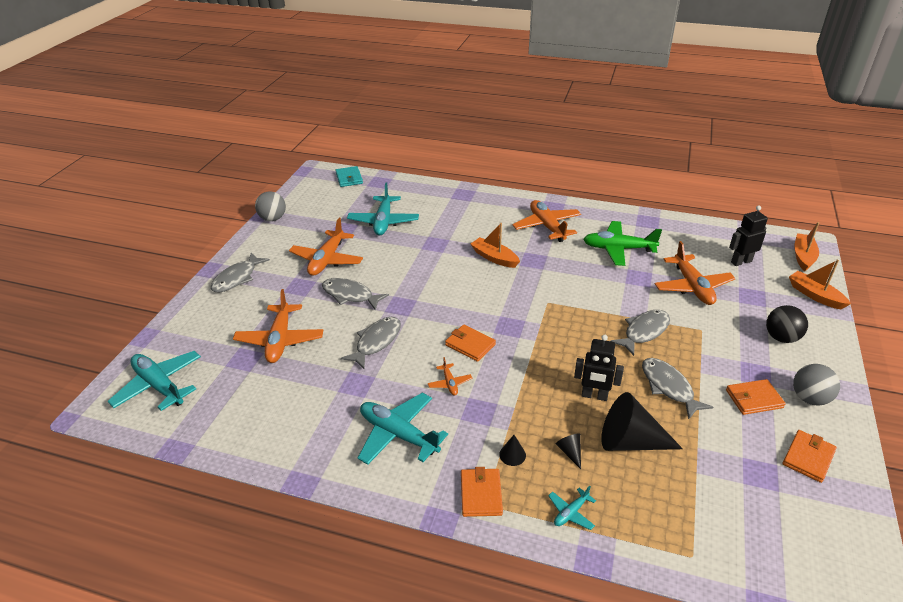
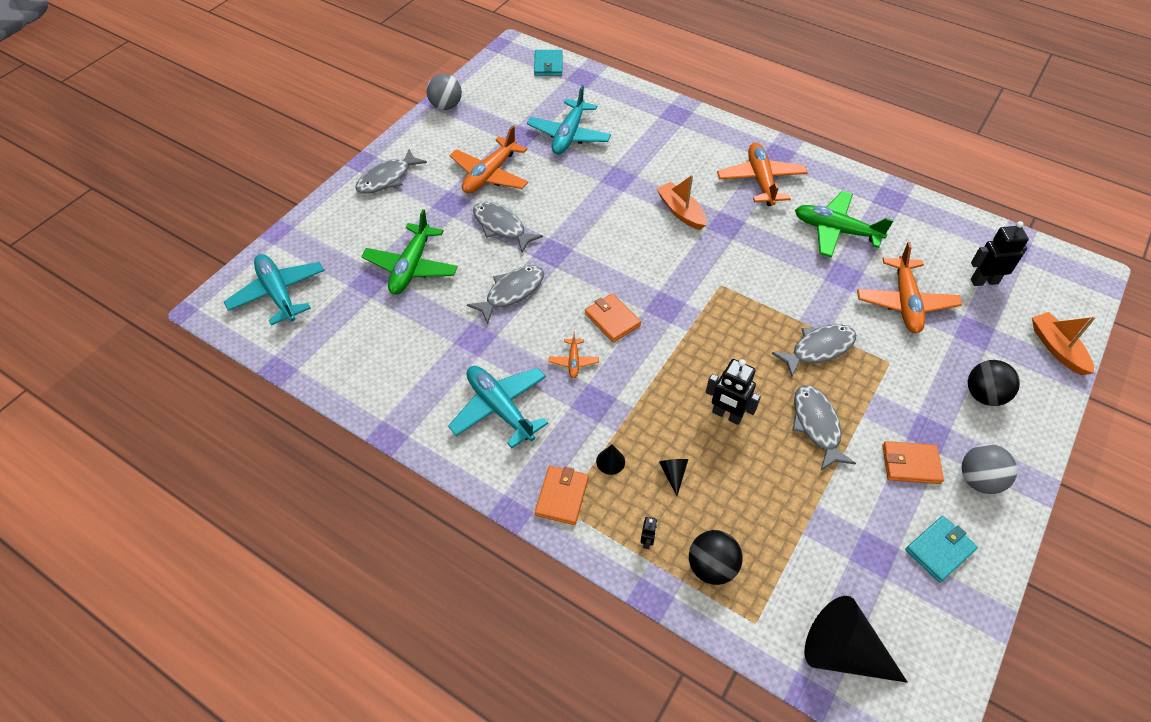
camera: 15 degrees right, 15 degrees up
(280, 340) = (411, 267): orange plane -> green plane
(571, 513) = (647, 541): turquoise plane -> black robot
(630, 441) = (744, 479): black cone -> black cone (843, 652)
(635, 519) = (711, 567): none -> black ball
(803, 256) = (1070, 291): orange boat -> none
(808, 457) = (939, 550): orange wallet -> turquoise wallet

